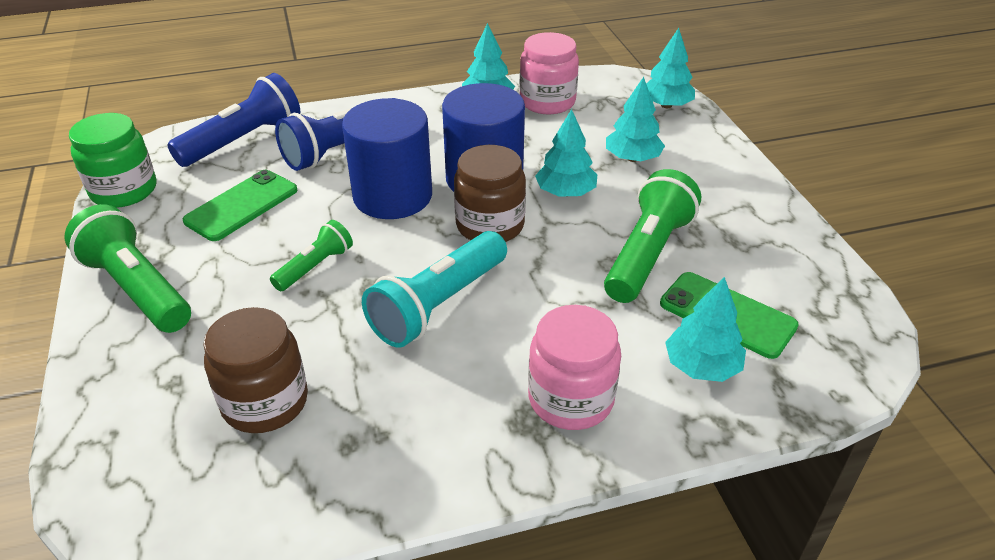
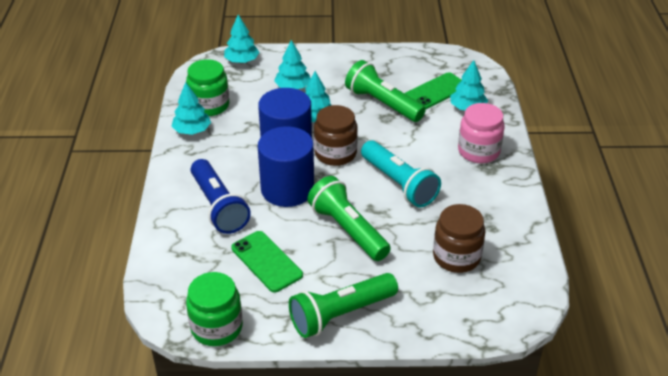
camera: 75 degrees left, 0 degrees up
(243, 140) = (178, 258): blue flashlight -> none
(315, 267) = (348, 230): green flashlight -> green flashlight, size x1.77
(547, 102) = (209, 106): pink jar -> green jar

